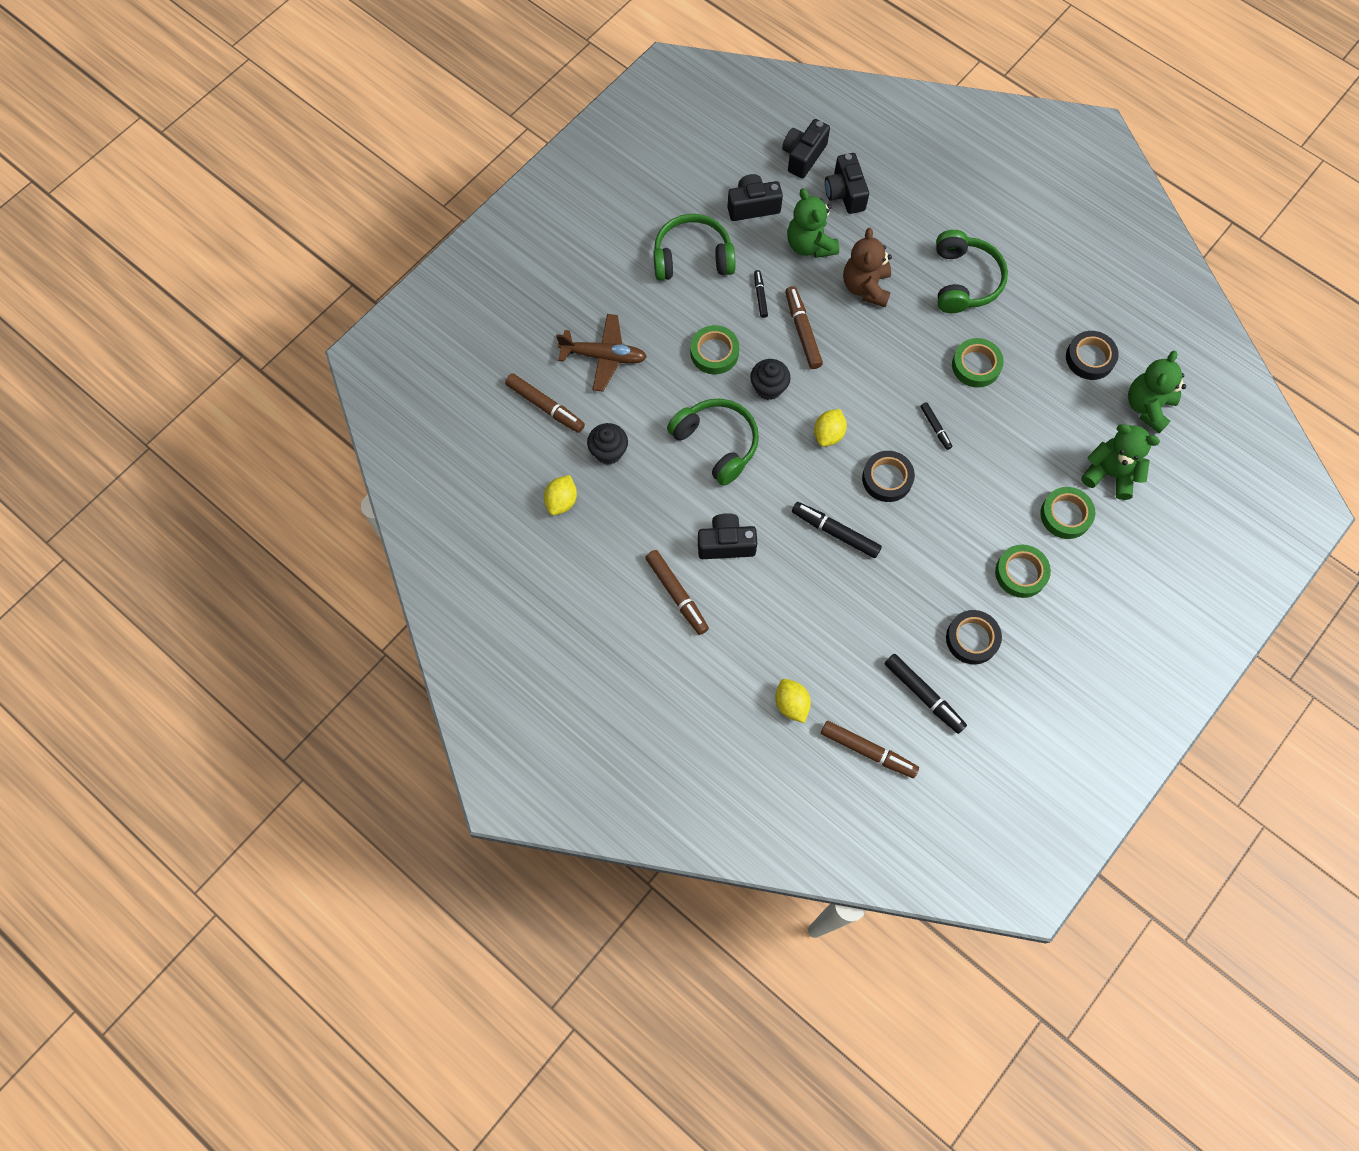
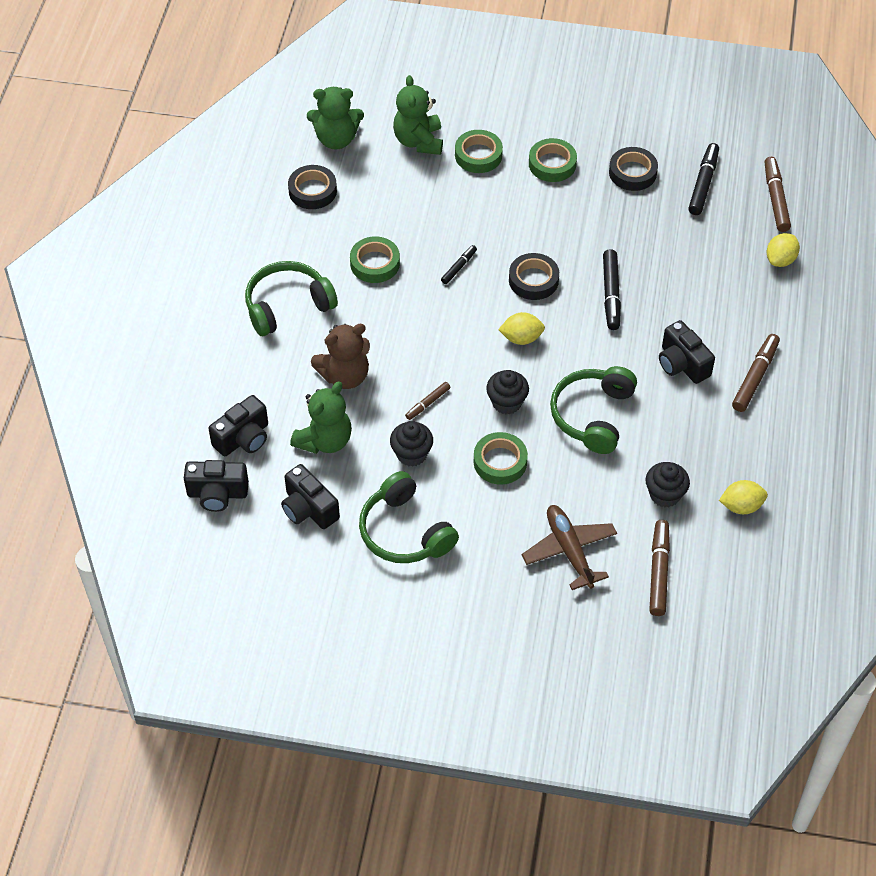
camera: 120 degrees left, 15 degrees down
(760, 296) = (411, 454): black marker -> black cupcake
(802, 331) = (428, 403): brown marker -> brown marker, size x0.58

